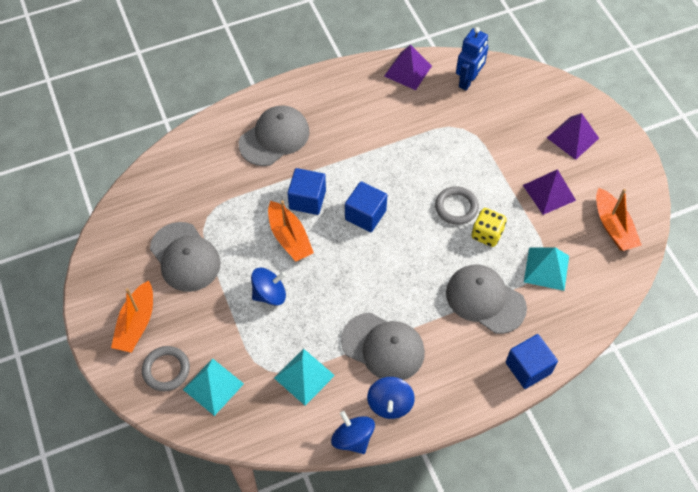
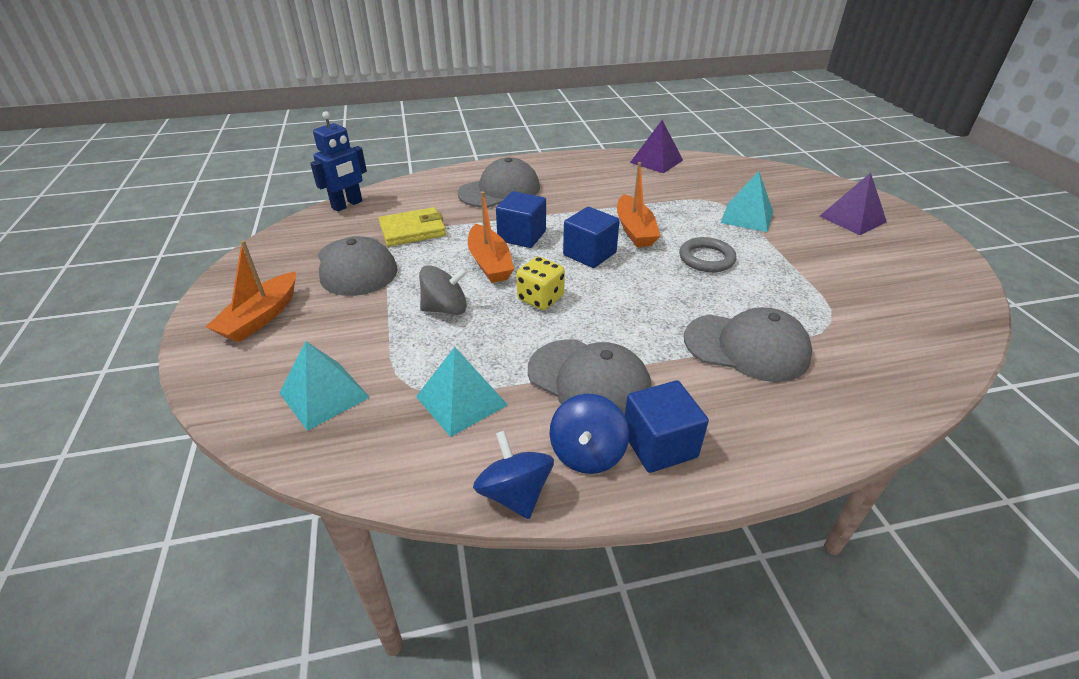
camera: 10 degrees right, 20 degrees down
(166, 370) = (269, 368): grey ring -> none
(215, 205) = (413, 230): none -> yellow wallet
(269, 294) = (445, 309): blue spinning top -> grey spinning top
(468, 81) = (723, 172): blue robot -> blue robot (347, 205)
(485, 300) = (746, 347): grey cap -> grey cap turned 150 degrees clockwise
(487, 234) = (747, 285): yellow dice -> yellow dice (540, 298)
(528, 368) = (821, 435): blue cube -> blue cube (659, 444)
(546, 268) = (836, 325): turquoise pyramid -> turquoise pyramid (747, 217)
(549, 192) = (829, 258): purple pyramid -> none
(613, 227) = (926, 295): orange boat -> orange boat (635, 230)

